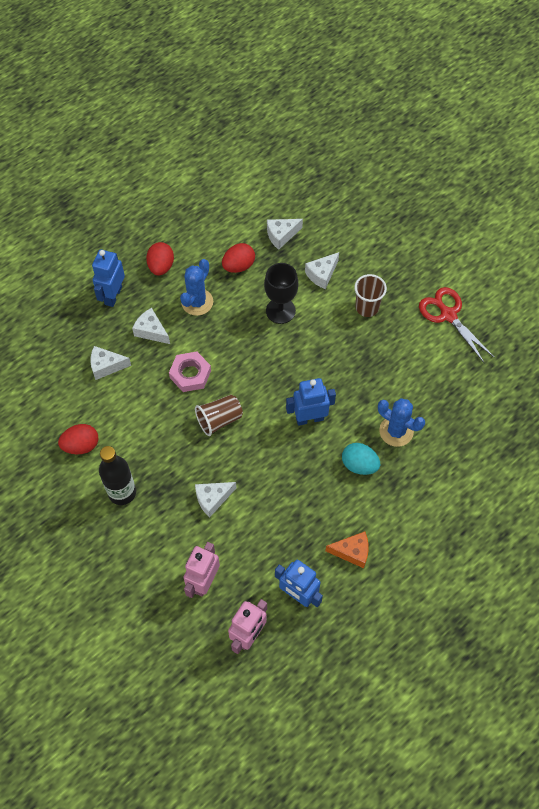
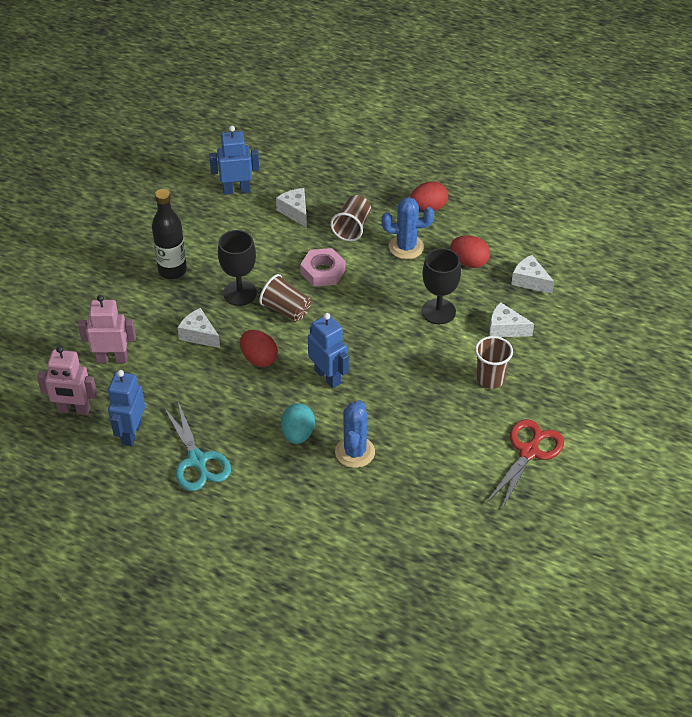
camera: 65 degrees right, 15 degrees down
(81, 445) = (204, 226): red egg -> red egg (259, 358)
(113, 295) = (373, 188): blue robot -> blue robot (236, 190)
(151, 331) = (352, 227): white cheese -> brown cup
(180, 448) = (240, 293): none -> black goblet
(352, 552) = (197, 460): orange cheese -> turquoise scissors

